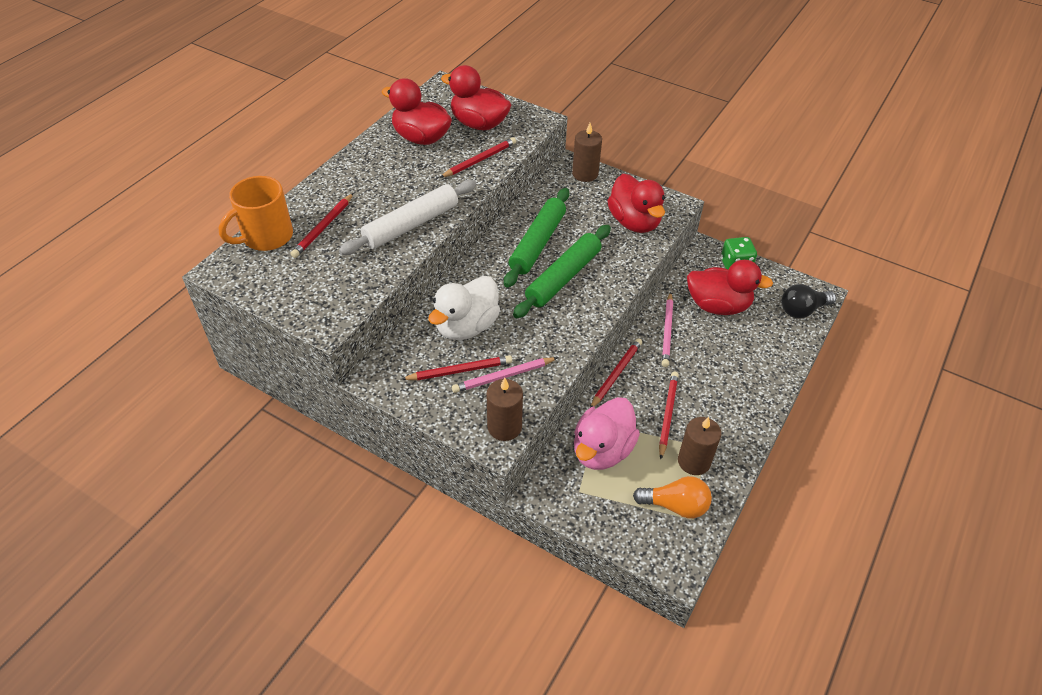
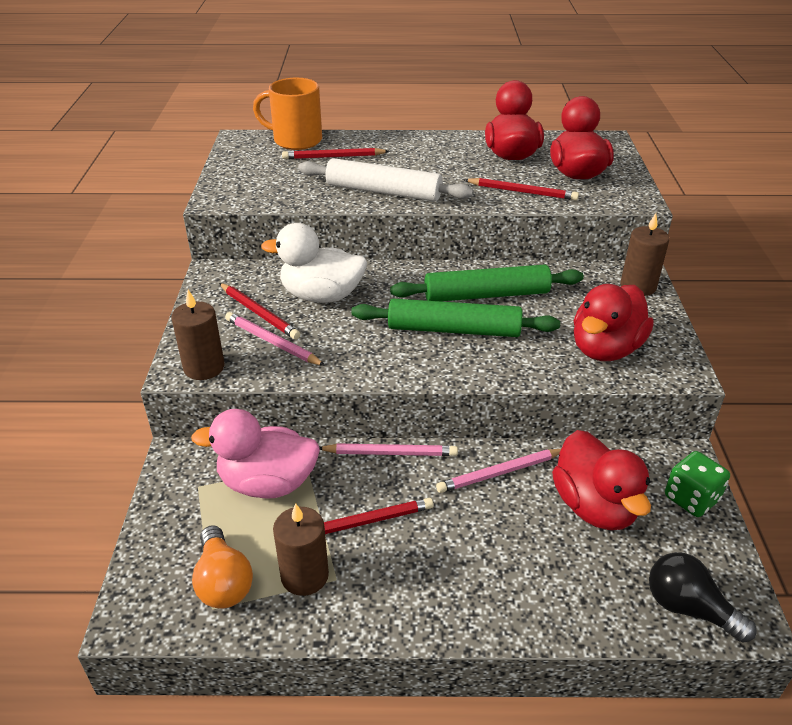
camera: 60 degrees right, 10 degrees down
(616, 374) = (390, 453): red pencil -> pink pencil

